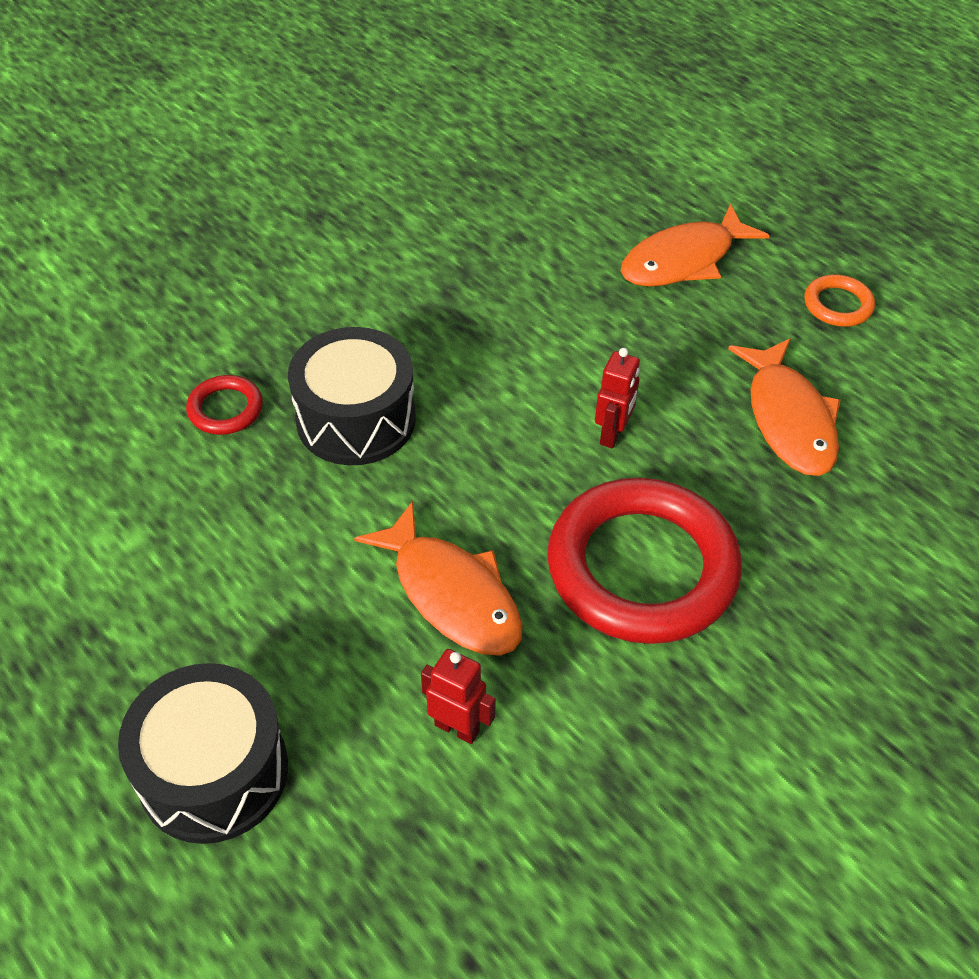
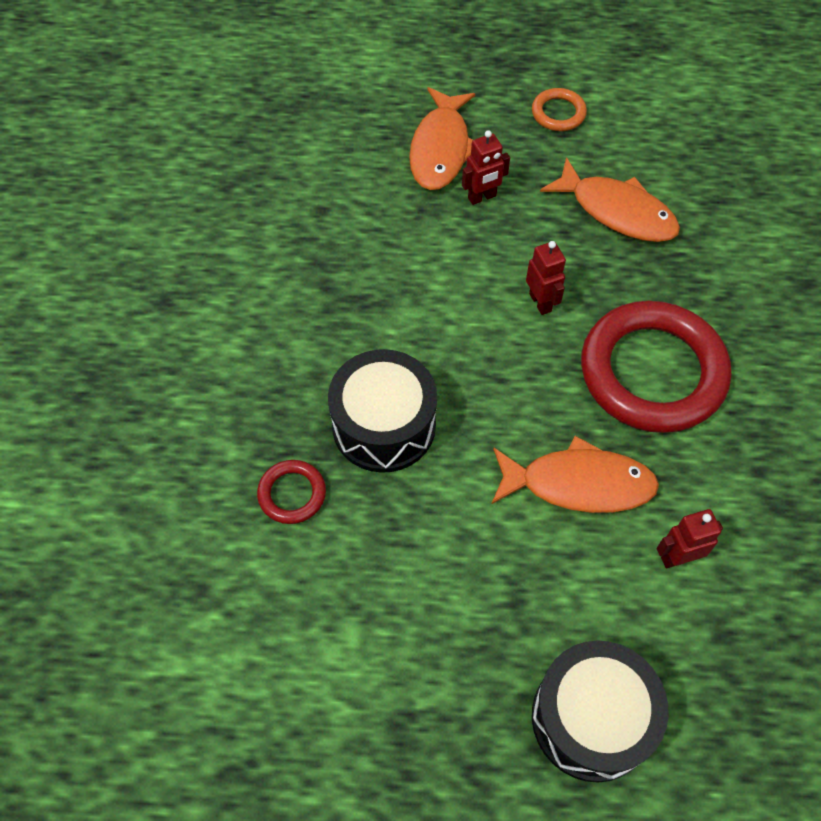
camera: 45 degrees left, 10 degrees up
(670, 320) = (482, 197): none -> red robot

